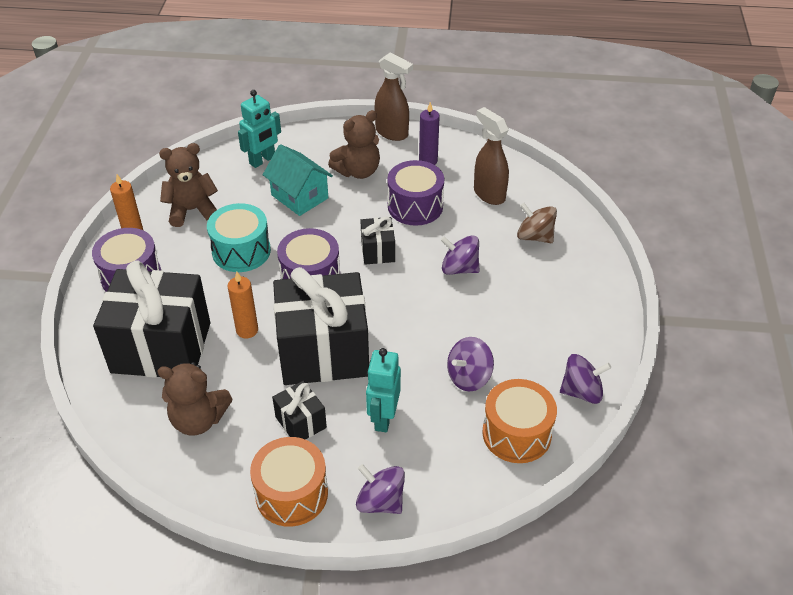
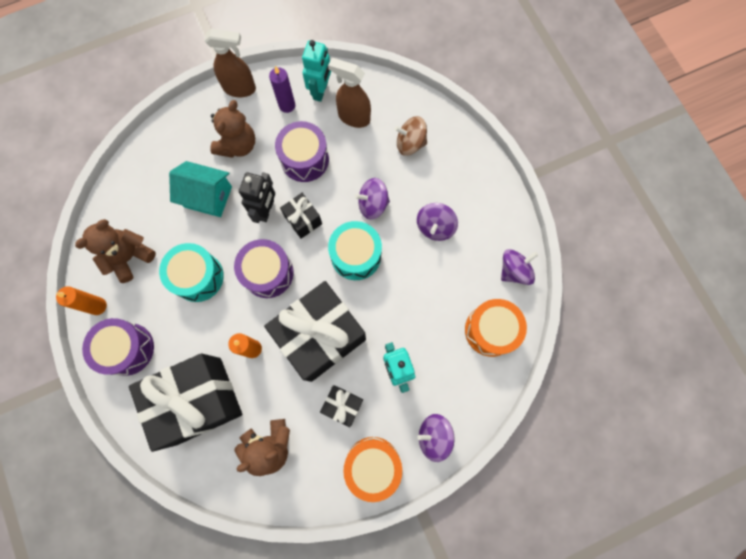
camera: 30 degrees left, 30 degrees up
(262, 160) = (152, 173): turquoise robot -> turquoise robot (320, 91)
(347, 229) = (266, 210): none -> black robot
(411, 302) = (356, 255): none -> turquoise drum
(469, 377) = (434, 300): purple spinning top -> purple spinning top (435, 227)

